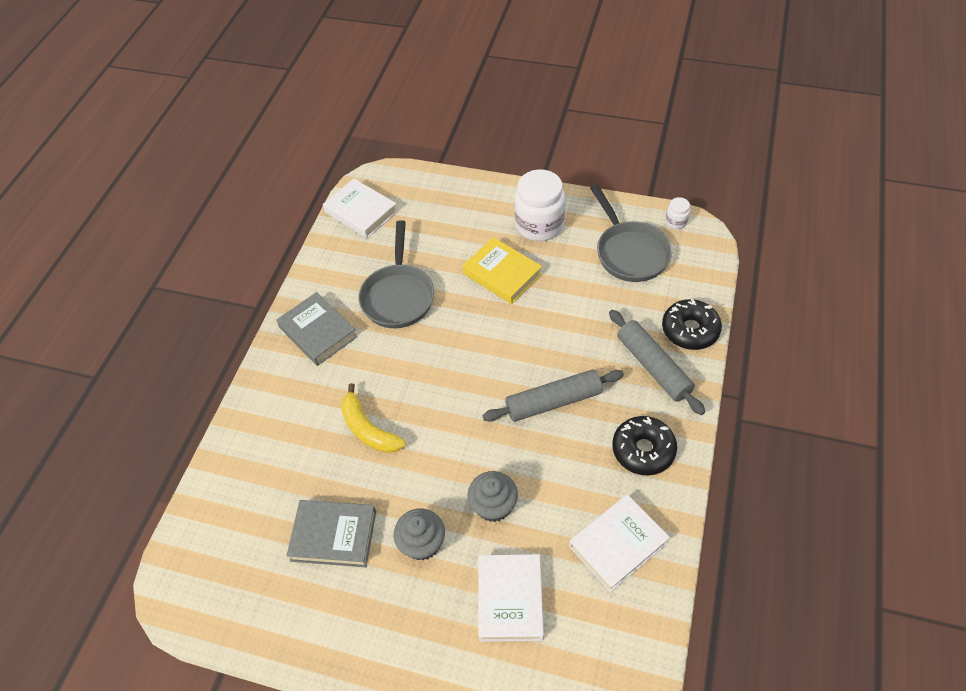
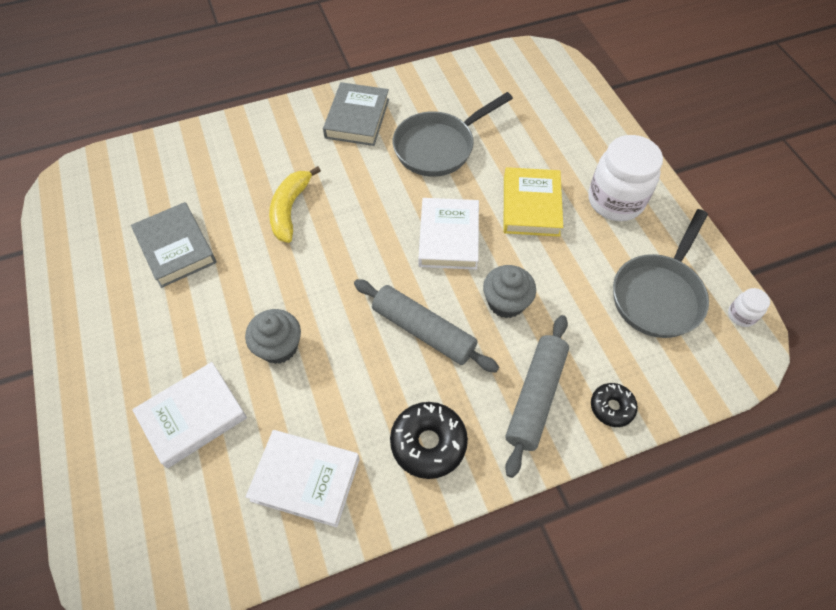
camera: 50 degrees right, 5 degrees up
(361, 212) = (502, 69): white book -> white book (448, 237)
(422, 543) = (207, 314): grey cupcake -> grey cupcake (506, 302)
(690, 330) = (612, 407): black donut -> black donut, size x0.61

